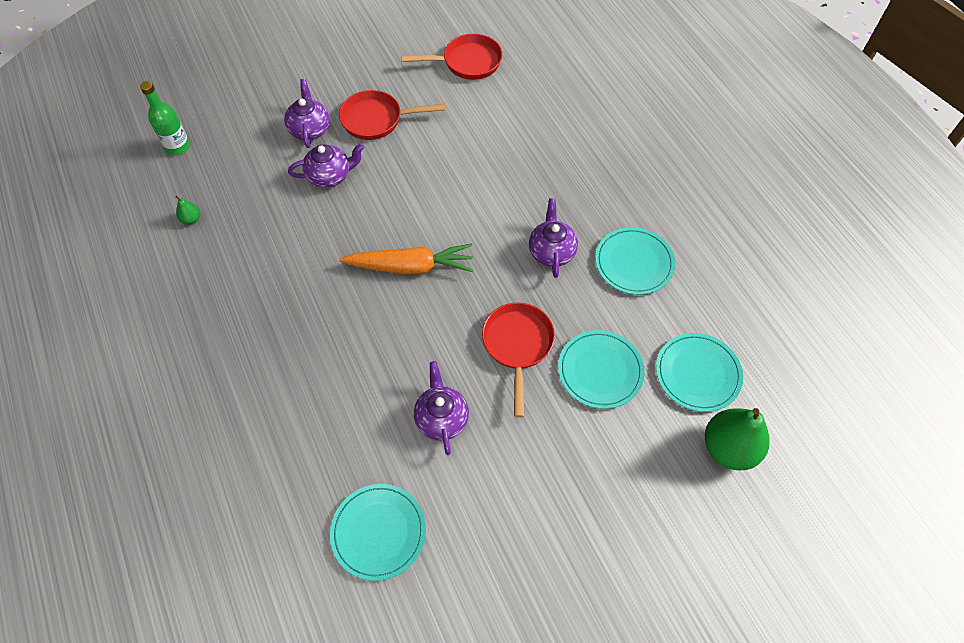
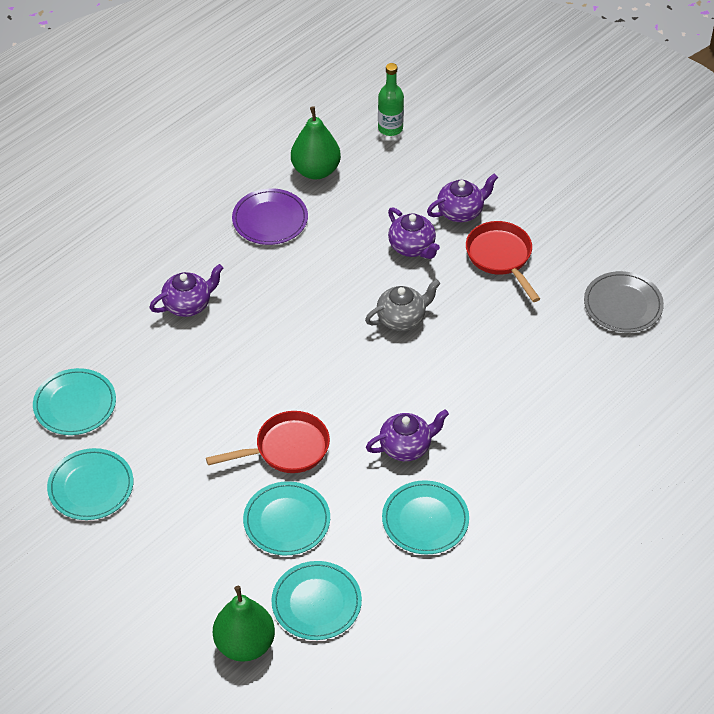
camera: 70 degrees right, 10 degrees down
(191, 219) = (316, 170): green pear -> green pear, size x2.31
(229, 275) = (270, 219): none -> purple plate
(408, 209) = (402, 318): none -> grey teapot
(411, 266) = (337, 342): orange carrot -> none
(442, 418) = (191, 414): purple teapot -> purple teapot (188, 305)
(467, 62) = (623, 304): red pan -> grey plate
(496, 544) = (91, 487): none -> turquoise plate

